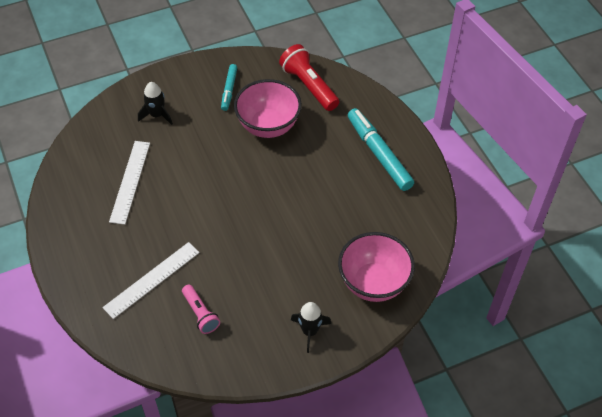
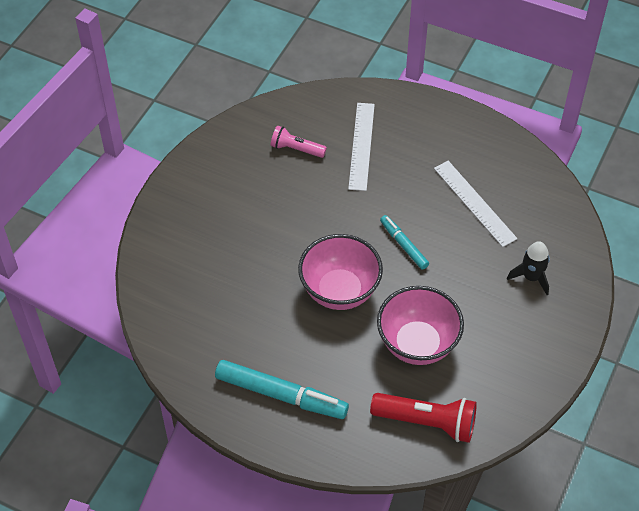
camera: 140 degrees right, 0 degrees up
(229, 90) = (499, 355): turquoise marker -> turquoise marker (403, 245)
(310, 331) = (197, 194): black rocket -> none
(373, 283) = (178, 265): pink bowl -> pink bowl (340, 291)

